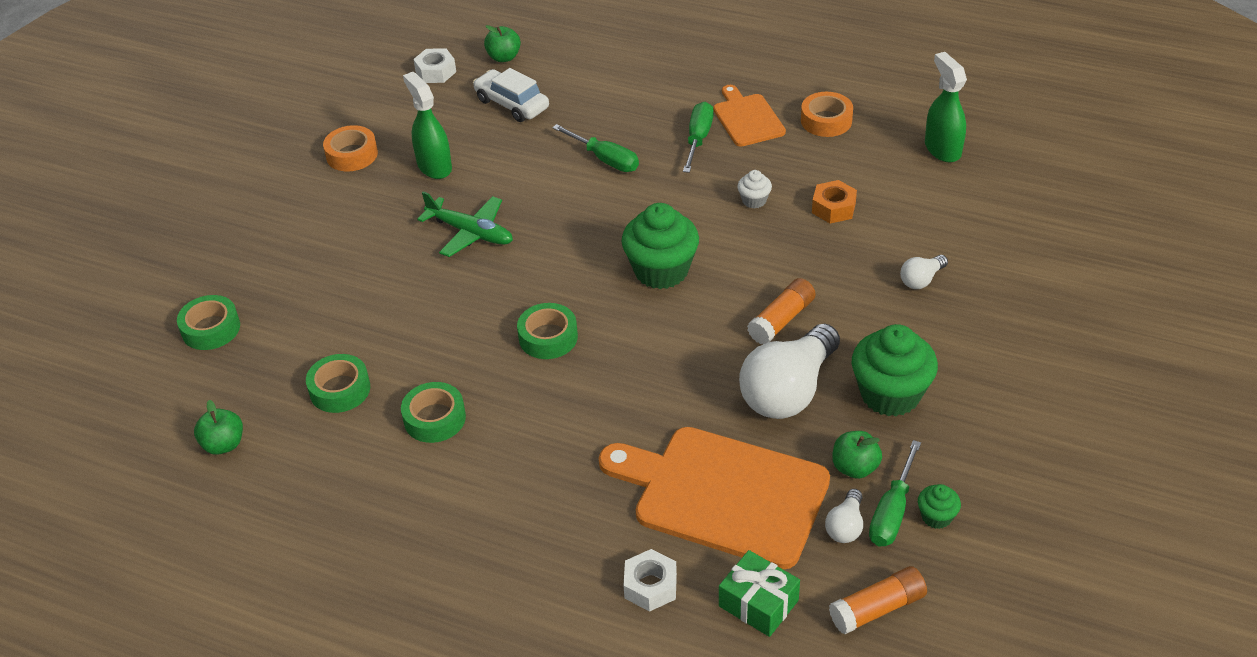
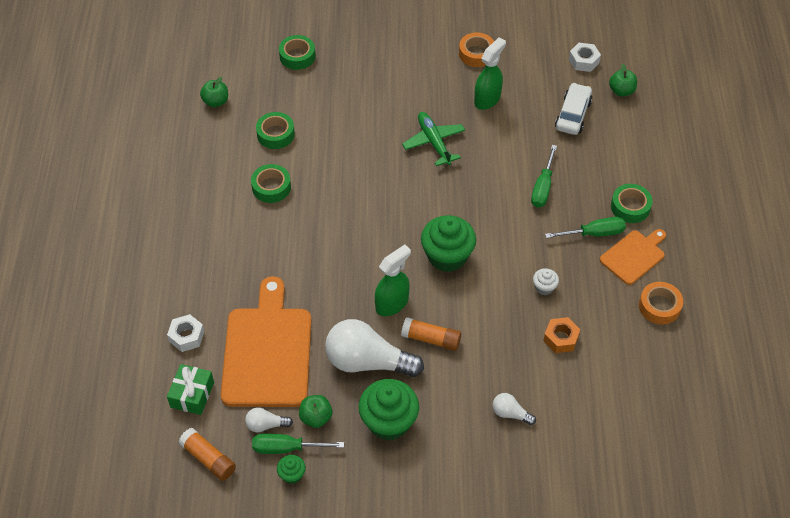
camera: 65 degrees right, 10 degrees up
(470, 233) = (434, 142): green plane -> green plane turned 150 degrees clockwise
(548, 337) = (360, 217): green tape -> green tape (630, 207)
(942, 149) = (667, 392): green spray bottle -> green spray bottle (392, 303)

